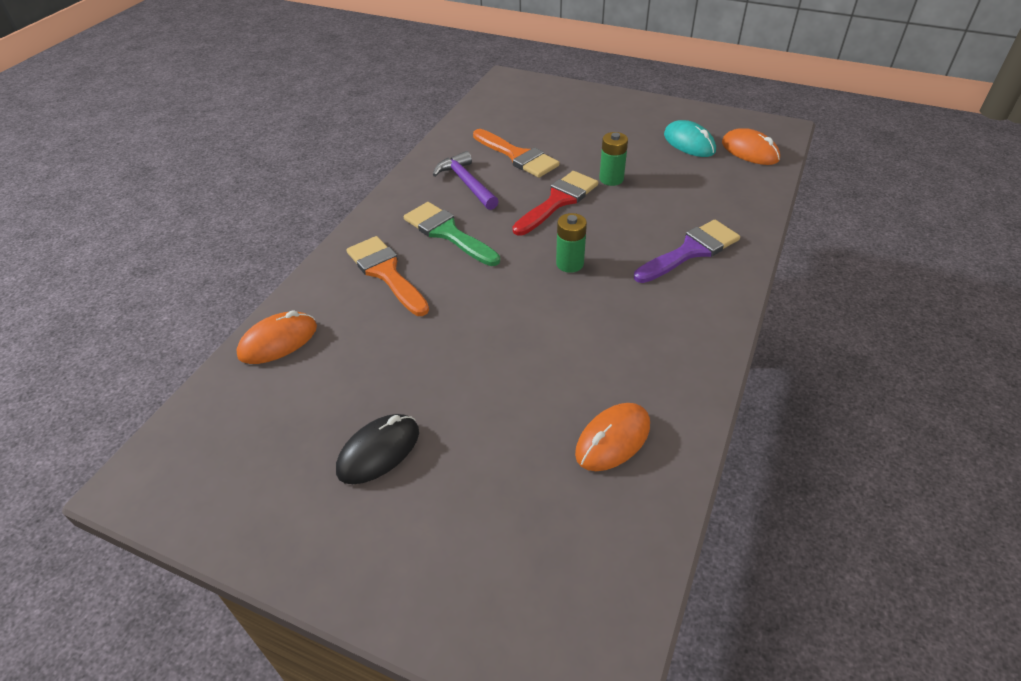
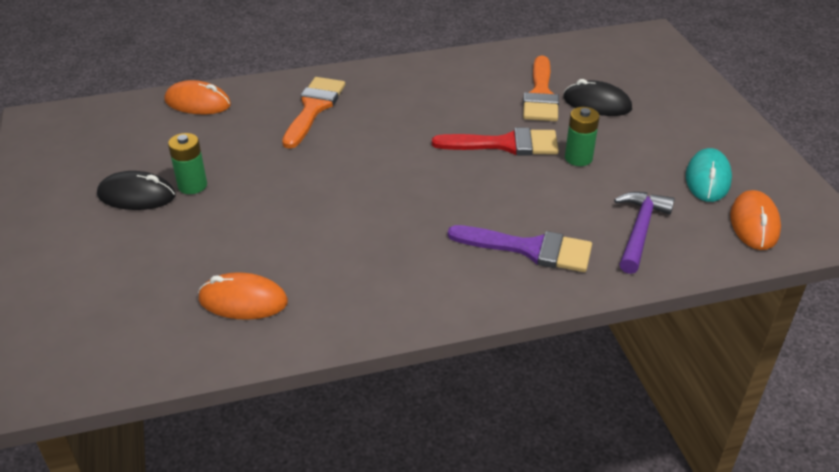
camera: 50 degrees right, 5 degrees down
(447, 233) = (392, 111): green brush -> none
(466, 183) = (467, 89): purple hammer -> purple hammer (639, 230)
(558, 140) = (597, 104): none -> black mouse
(570, 264) = (427, 188): green battery -> green battery (192, 185)

